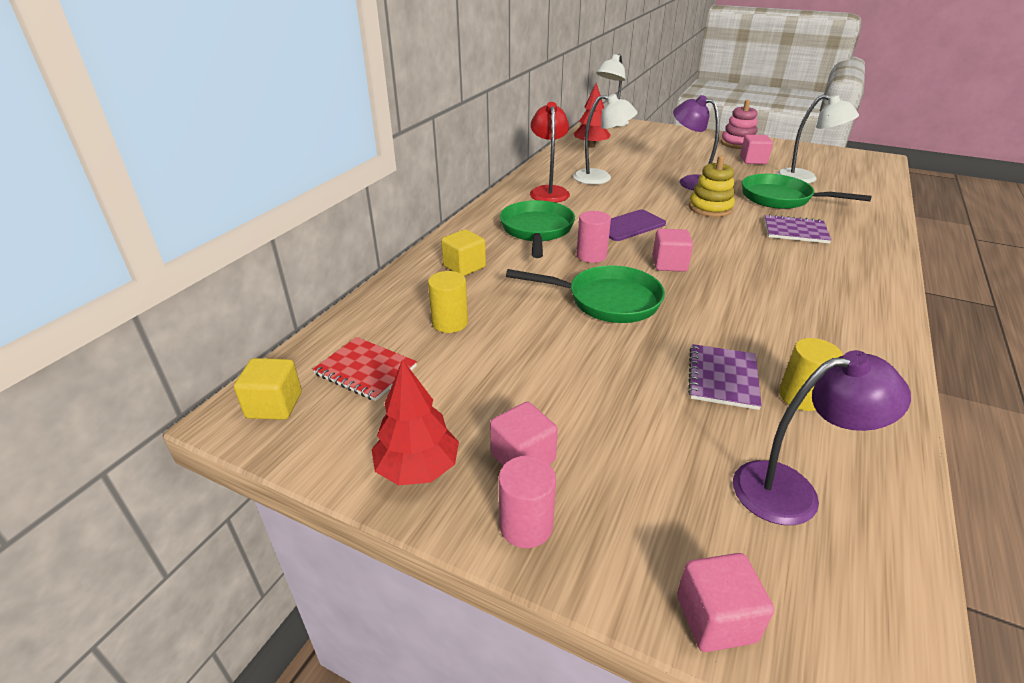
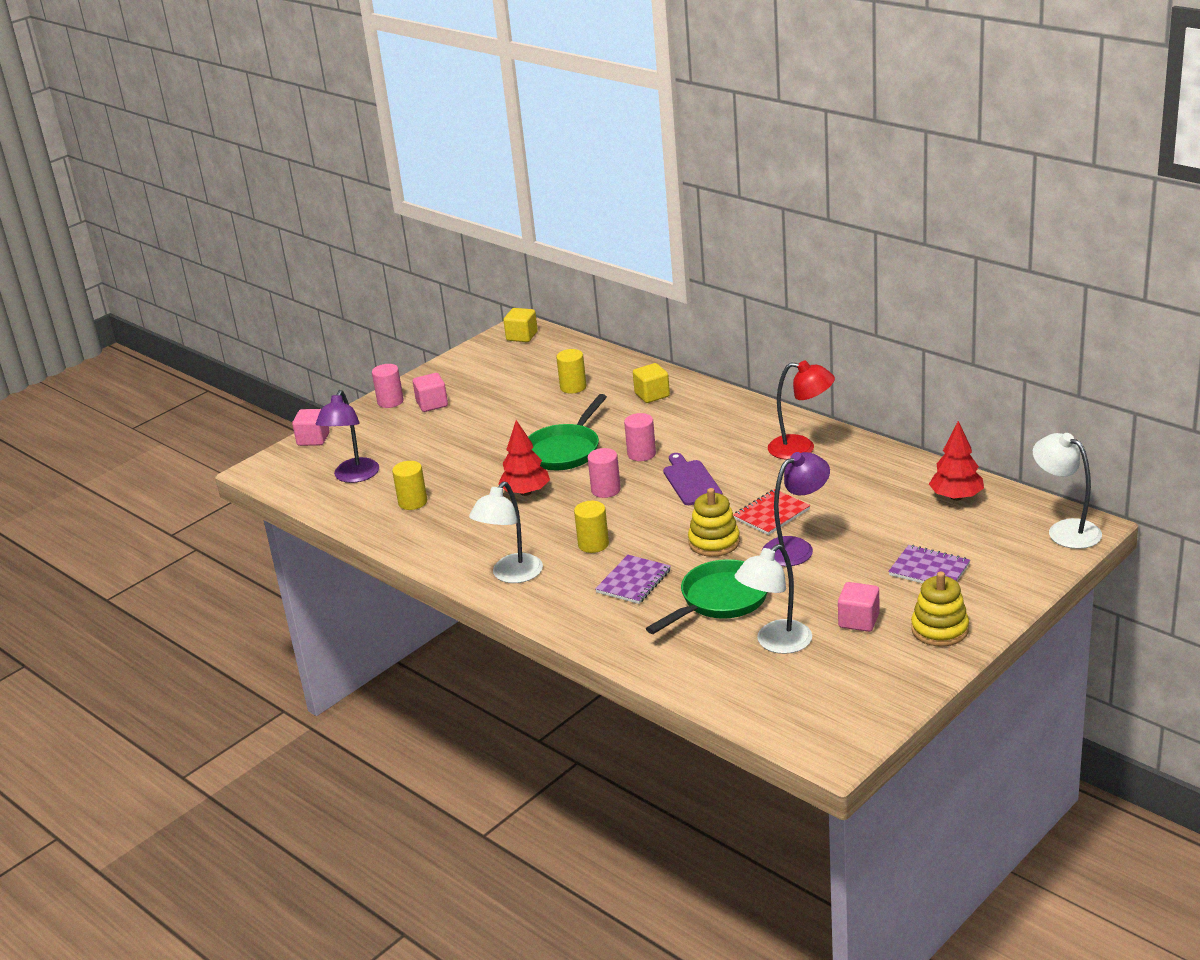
camera: 110 degrees right, 5 degrees down
(365, 370) = (537, 360): red notebook -> red notebook (771, 514)
(417, 469) = (445, 376): red tree -> red tree (525, 492)
(537, 230) = (705, 433): green pan -> none
(600, 178) = (830, 486): white lamp -> white lamp (511, 575)
(669, 264) = (606, 490): pink cube -> pink cylinder
(722, 378) = (449, 478): purple notebook -> purple notebook (929, 569)
(738, 143) = (939, 629): pink stacking toy -> yellow stacking toy
(763, 256) = (593, 544): none -> yellow cylinder

